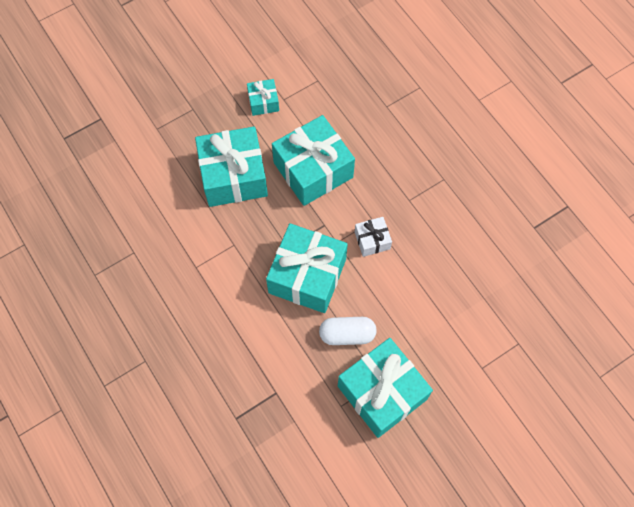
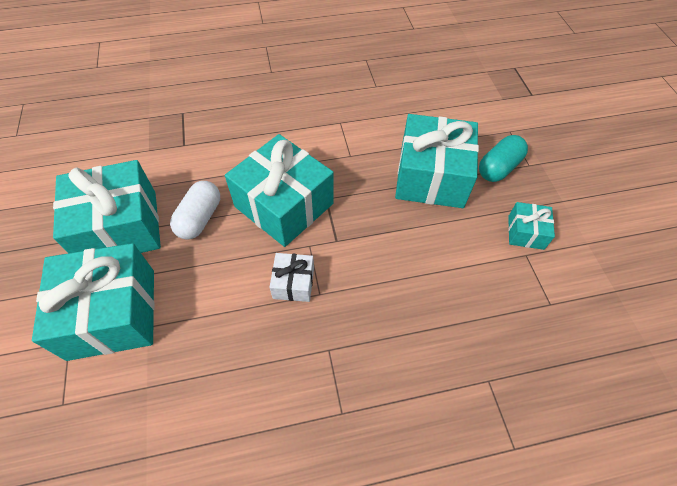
camera: 110 degrees right, 10 degrees down
(204, 130) = (498, 168): none -> turquoise capsule
(313, 170) = (413, 253): turquoise gift -> turquoise gift (112, 313)

